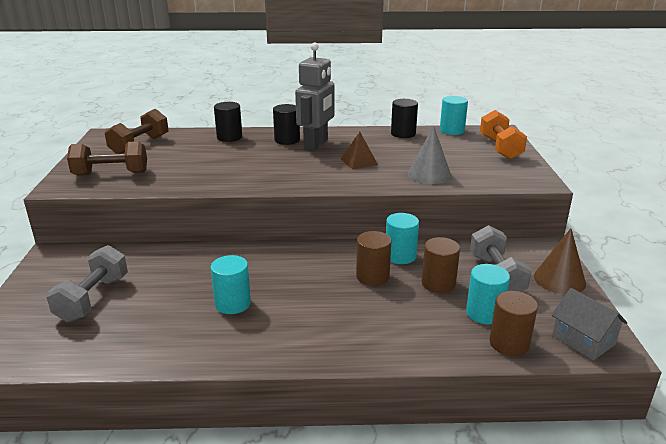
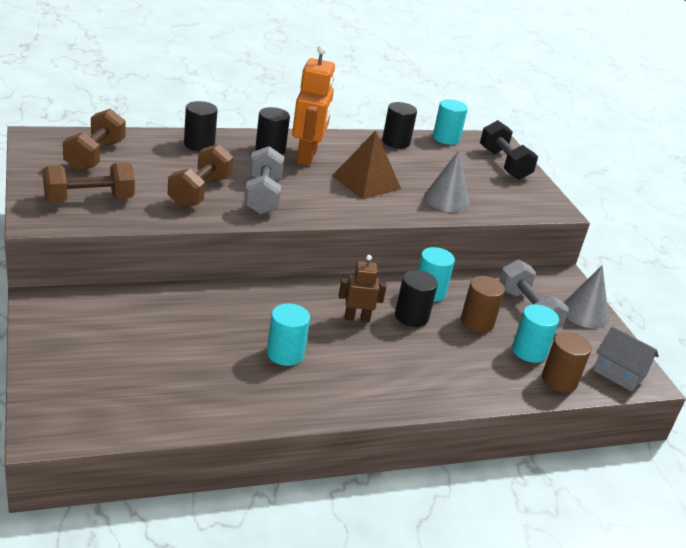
camera: 20 degrees left, 5 degrees up
(93, 298) = (130, 355): grey dumbbell -> grey dumbbell (263, 196)
(206, 168) = (200, 192): none -> brown dumbbell
(316, 144) = (307, 157): grey robot -> orange robot
(318, 276) = (357, 318): none -> brown robot
(359, 161) = (366, 182): brown pyramid -> brown pyramid, size x1.58
(372, 276) = (411, 316): brown cylinder -> black cylinder
(500, 148) = (504, 164): orange dumbbell -> black dumbbell
(559, 279) = (584, 313): brown cone -> grey cone

